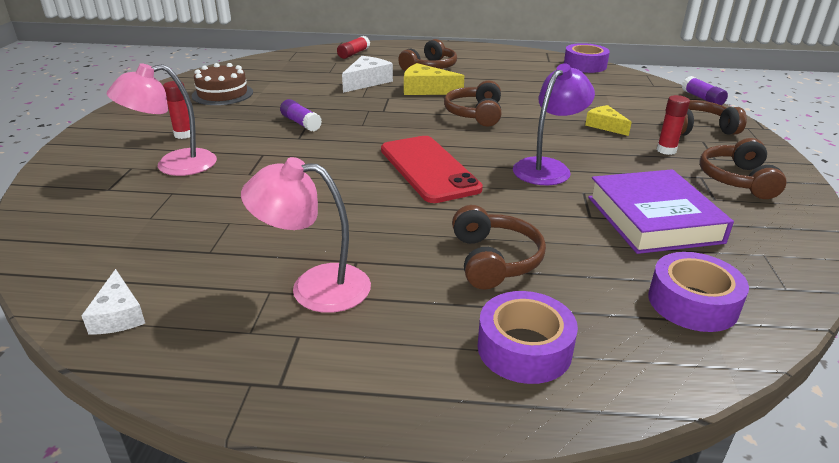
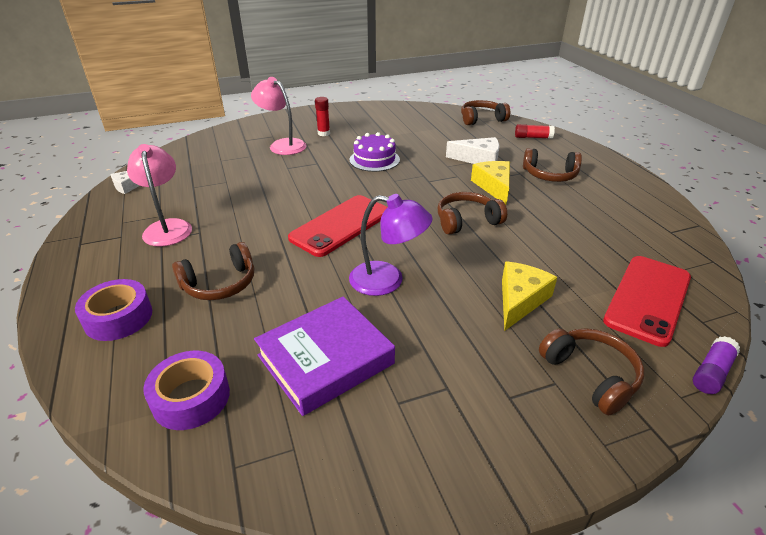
camera: 65 degrees right, 5 degrees up
(222, 94) = (395, 122): brown cake -> none
(301, 123) = (374, 160): purple glue stick -> purple cake
(585, 65) = (694, 258): purple tape -> none
(605, 126) = (520, 300): yellow cheese -> yellow cheese, size x1.50
(623, 90) = (648, 299): none -> red phone
(666, 150) = (496, 353): red glue stick -> none
(737, 180) = (462, 421): brown headphones -> brown headphones (482, 119)

